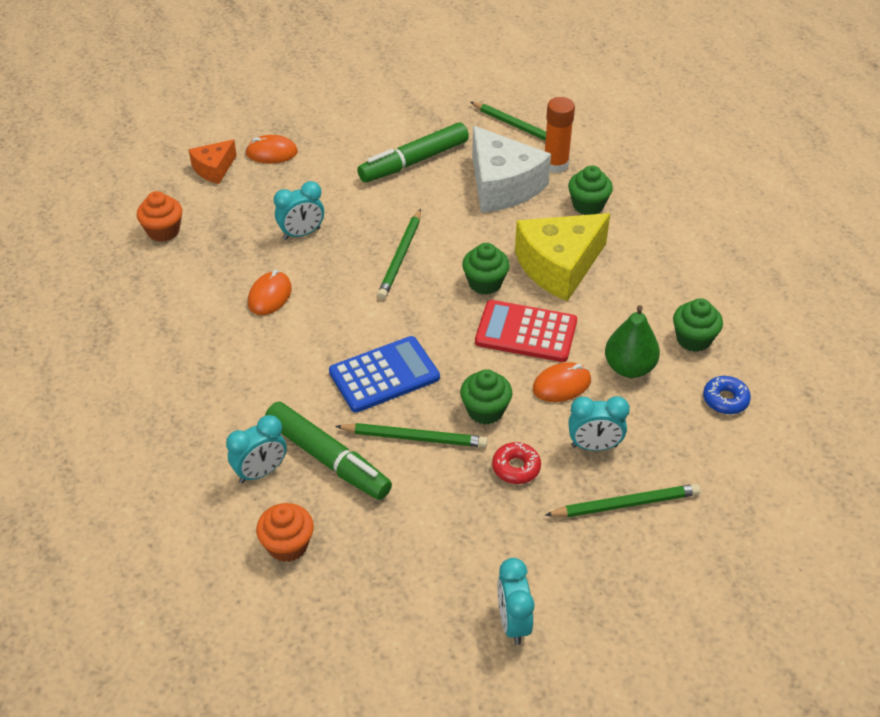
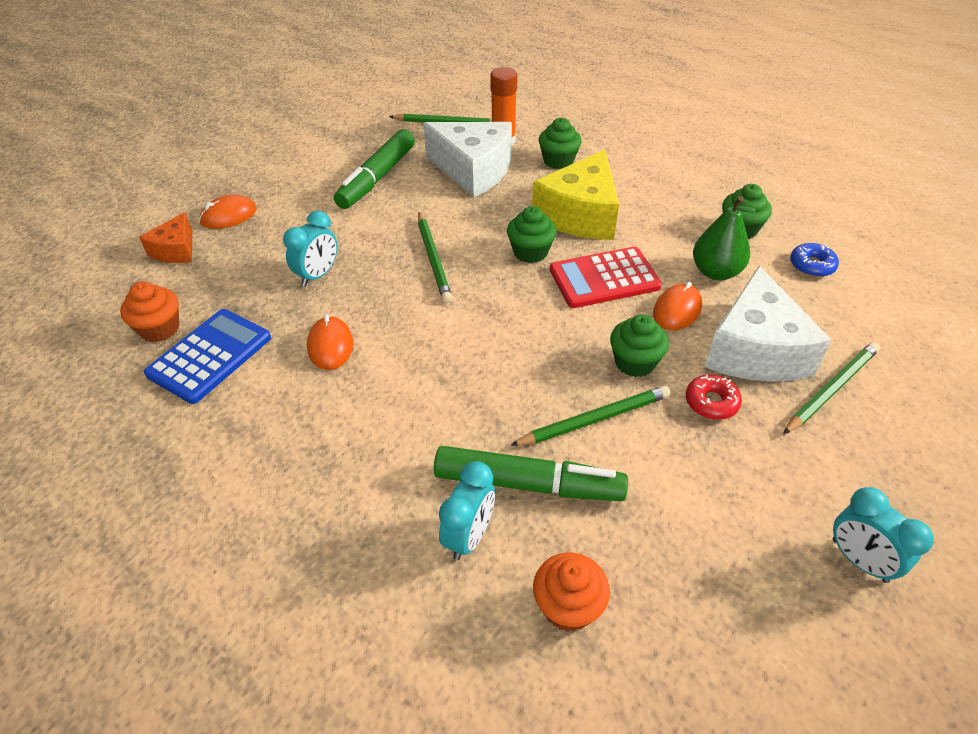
camera: 30 degrees left, 0 degrees up
(384, 375) = (511, 372): blue calculator -> blue calculator (210, 356)
(594, 446) = (755, 350): turquoise clock -> white cheese

